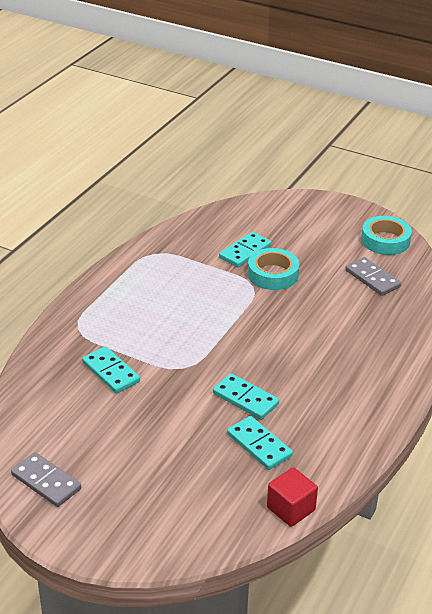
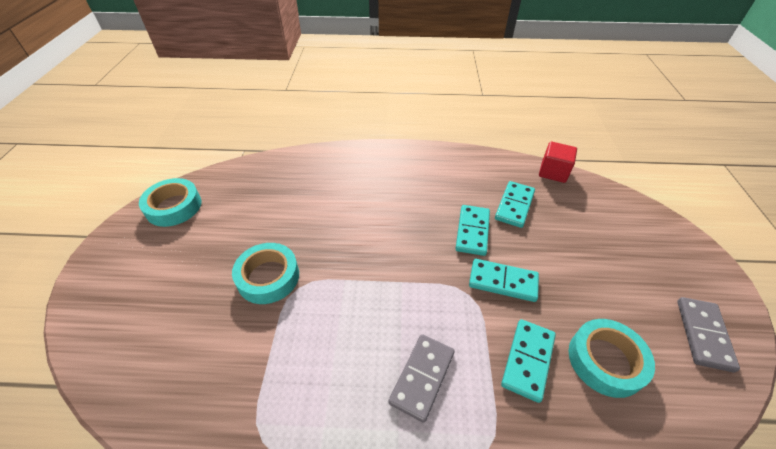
camera: 115 degrees left, 10 degrees up
(78, 411) = (605, 360): none -> turquoise tape
(245, 252) = (227, 322): turquoise domino -> turquoise domino (503, 281)
(372, 278) = (248, 199): grey domino -> grey domino (422, 377)

